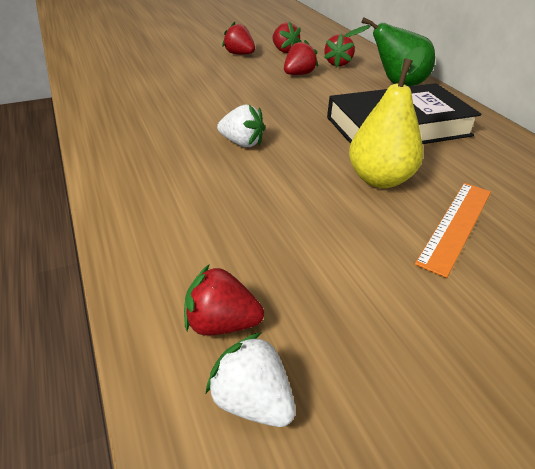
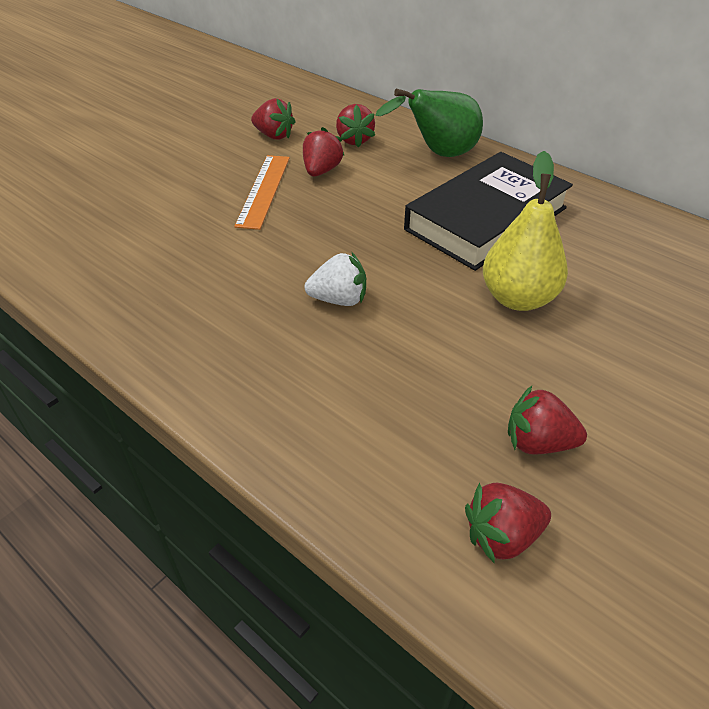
camera: 25 degrees left, 5 degrees up
(239, 54) = (221, 157): red strawberry -> red strawberry (538, 442)
(252, 400) = (591, 600): white strawberry -> none
(456, 225) = (623, 330): orange ruler -> orange ruler (263, 190)

